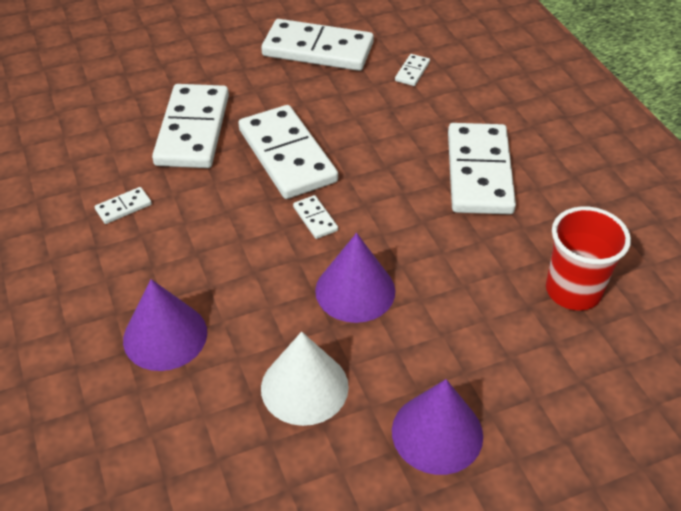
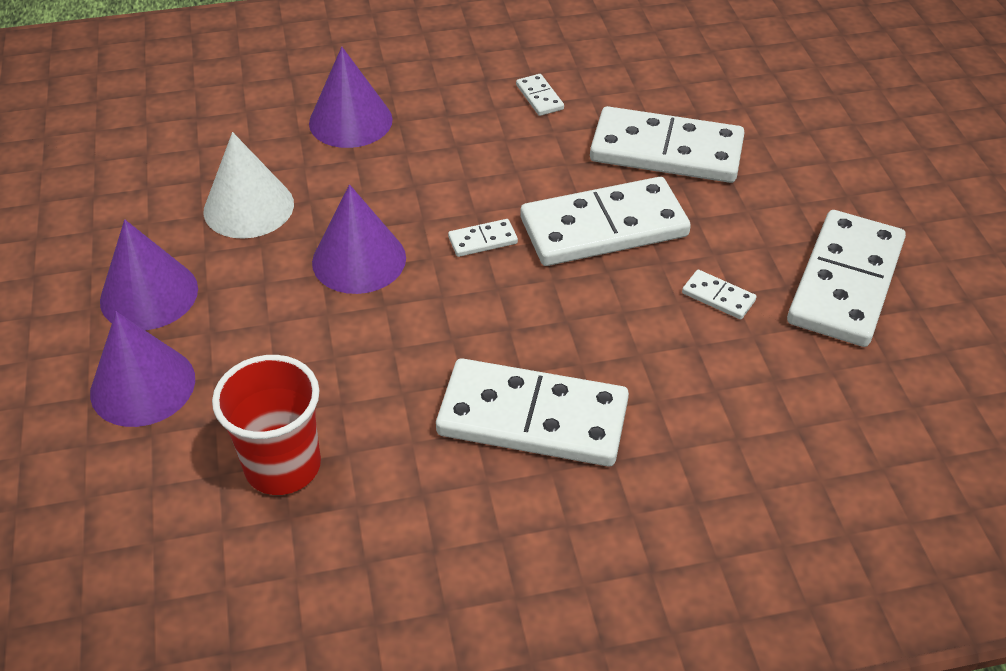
camera: 100 degrees right, 0 degrees up
(412, 72) = (785, 385): white domino -> white domino (718, 297)
(538, 402) = (143, 385): none -> purple cone

